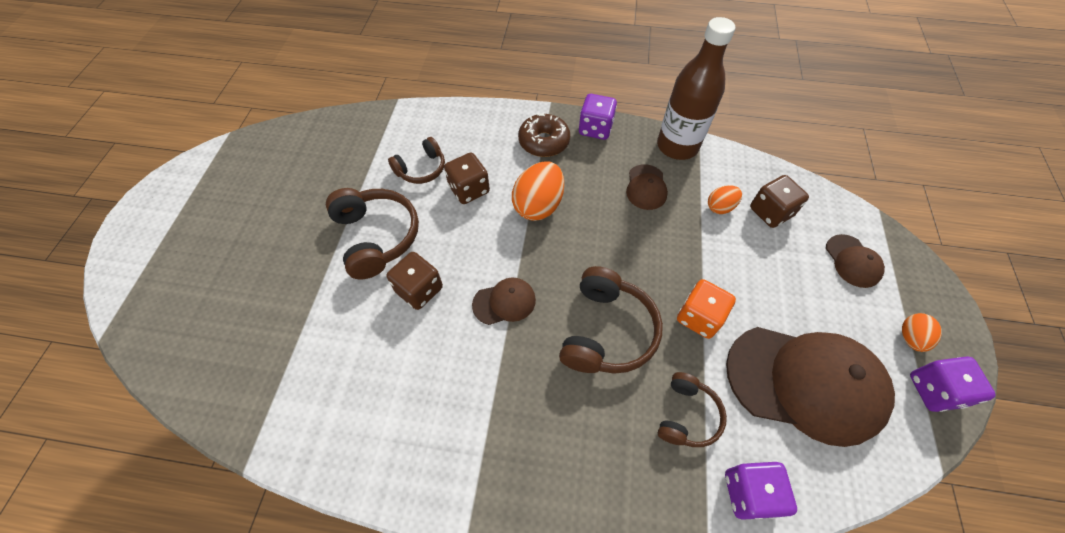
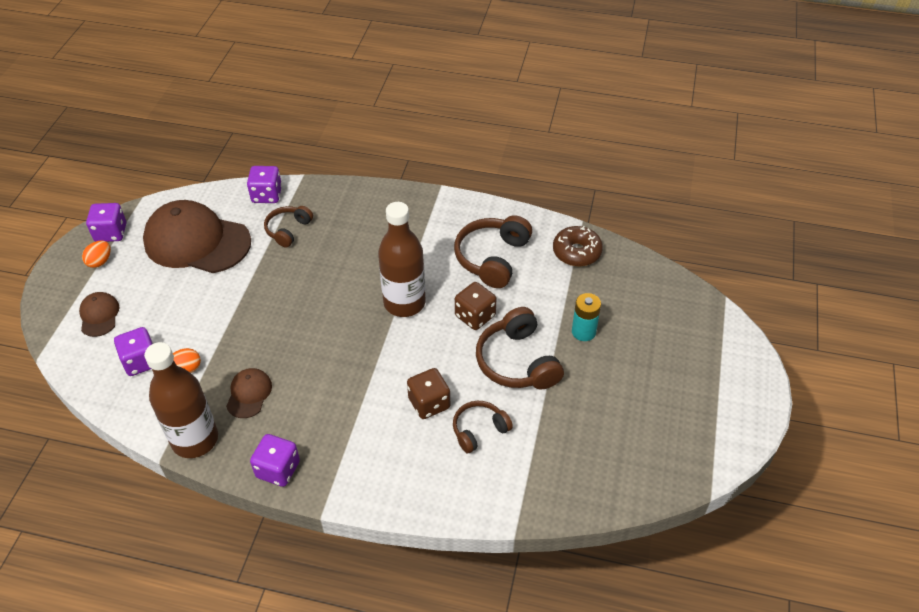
camera: 175 degrees left, 10 degrees down
(295, 277) = (583, 332): none -> turquoise battery
(504, 302) = (404, 303): brown cap -> brown bottle
(538, 205) = (361, 382): orange egg -> none
(544, 142) = (341, 455): brown donut -> brown donut (576, 252)
(606, 331) = (327, 279): brown headphones -> brown headphones (492, 258)
(699, 317) = (251, 284): orange dice -> none
(770, 212) = (141, 361): brown dice -> purple dice

